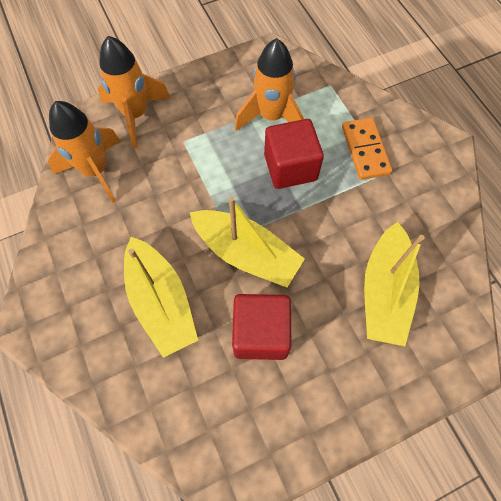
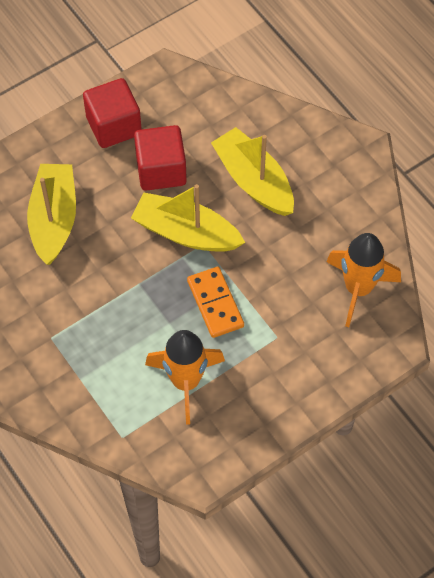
camera: 170 degrees right, 5 degrees down
(135, 115) = (339, 360): orange rocket -> none
(290, 167) = (156, 325): red cube -> red cube (114, 126)
(365, 150) = (77, 357): orange domino -> orange domino (215, 304)

